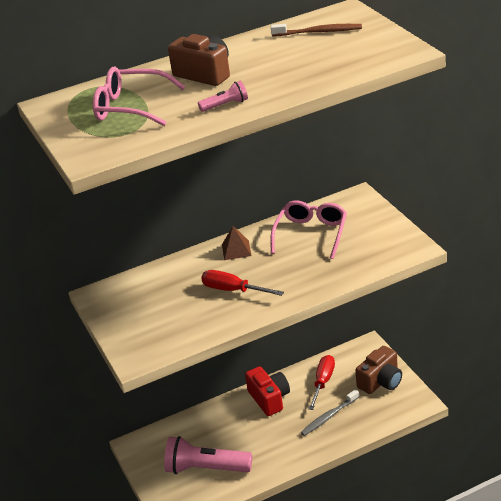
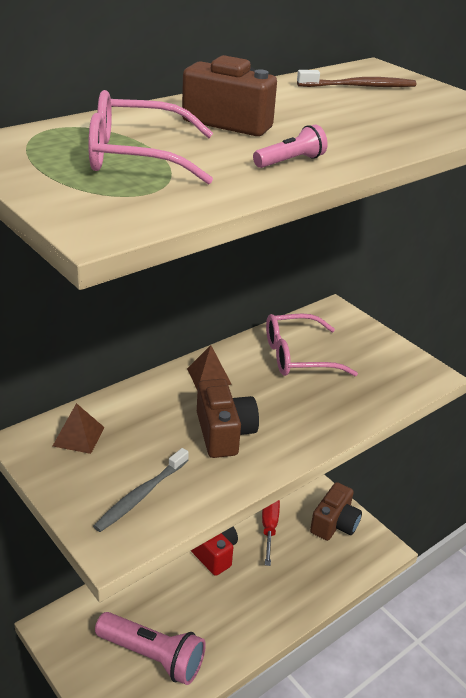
camera: 20 degrees left, 0 degrees up
(131, 292) = (78, 436): none -> brown pyramid
(206, 468) = (152, 656): pink flashlight -> pink flashlight turned 150 degrees counterclockwise
(233, 290) = (224, 433): red screwdriver -> brown camera
(311, 234) = (298, 356): pink glasses -> pink glasses turned 105 degrees counterclockwise
(329, 416) = (288, 572): grey toothbrush -> grey toothbrush (141, 495)

